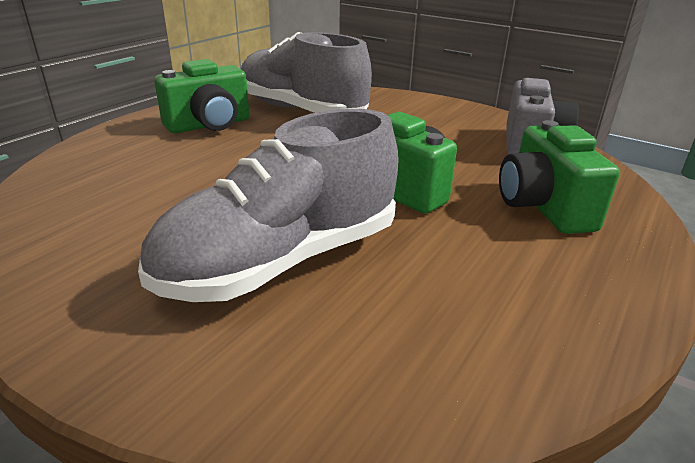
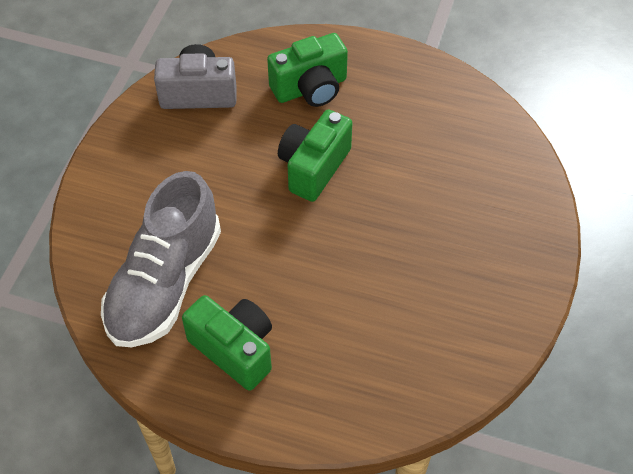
camera: 105 degrees left, 25 degrees up
(282, 260) = (434, 210): grey shoe -> none

